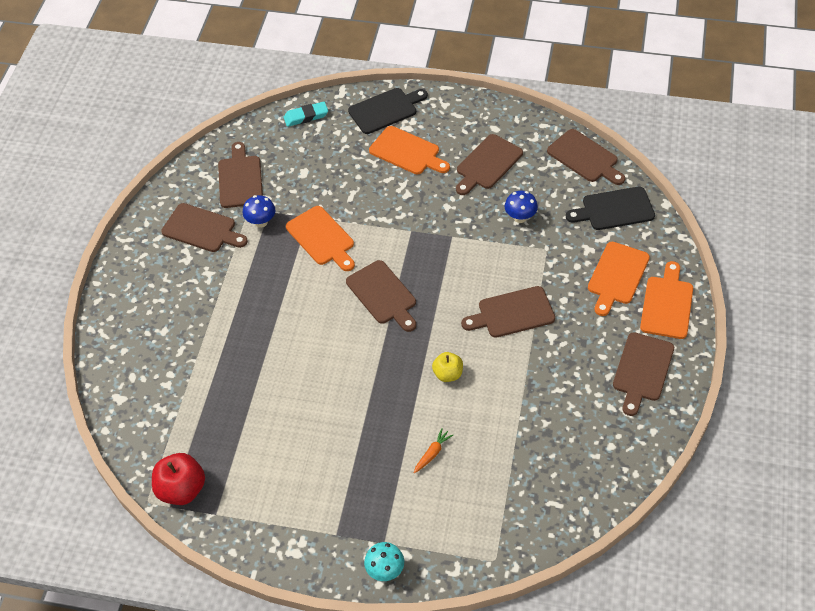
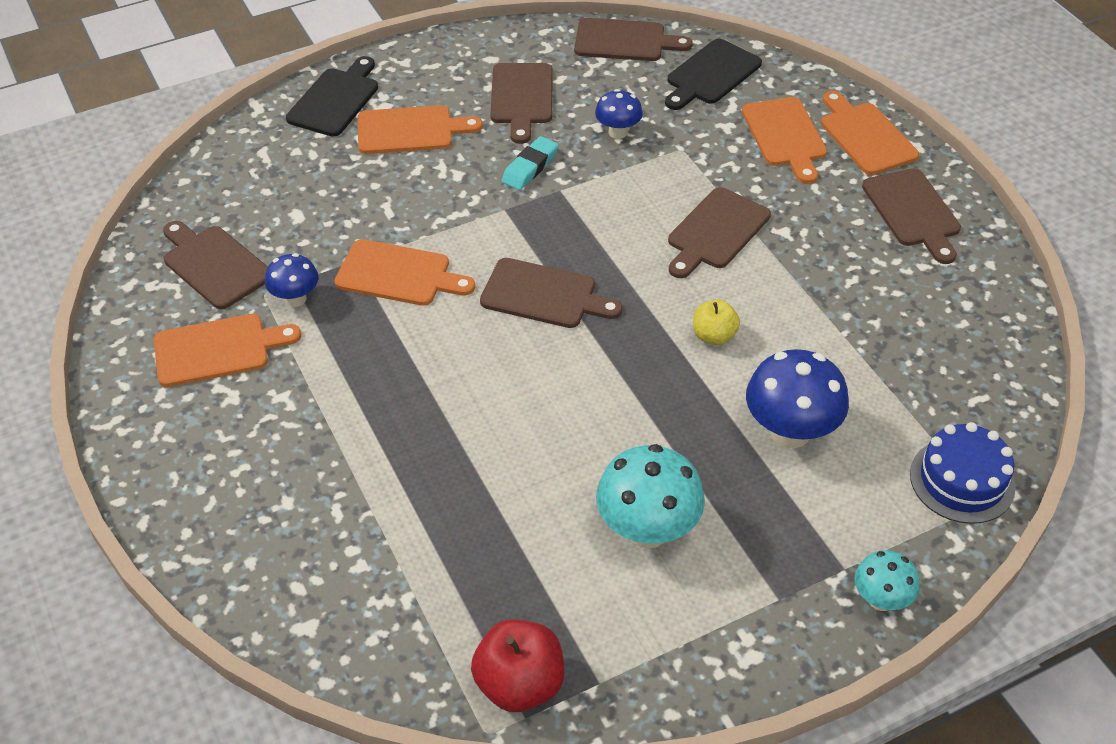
camera: 40 degrees left, 5 degrees down
(202, 229) = (218, 349): brown cutting board -> orange cutting board
(306, 116) = (235, 153): turquoise eraser -> turquoise eraser (530, 167)
(309, 456) = (647, 530): none -> turquoise mushroom
(432, 453) = (790, 432): orange carrot -> blue mushroom
(494, 541) = (962, 480): none -> blue cake

